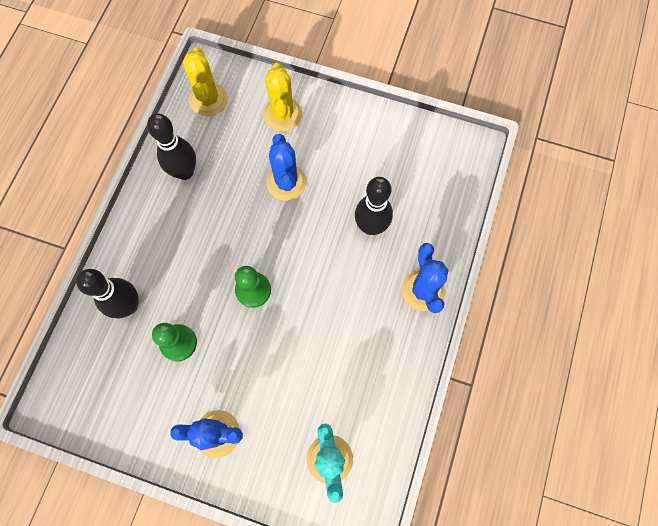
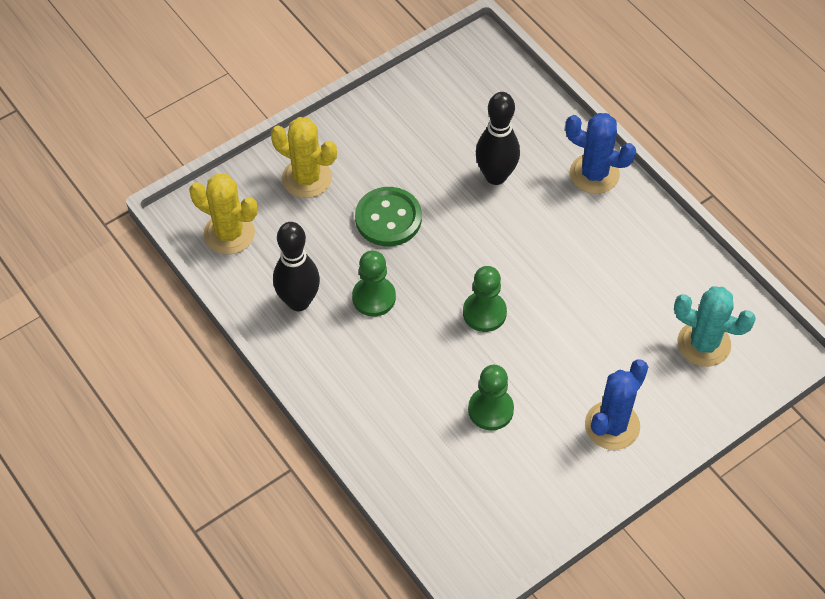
camera: 55 degrees left, 15 degrees down
(128, 305) = (413, 434): black bowling pin -> none
(218, 214) = (374, 297): none -> green pawn
(286, 182) = (388, 218): blue cactus -> green button

